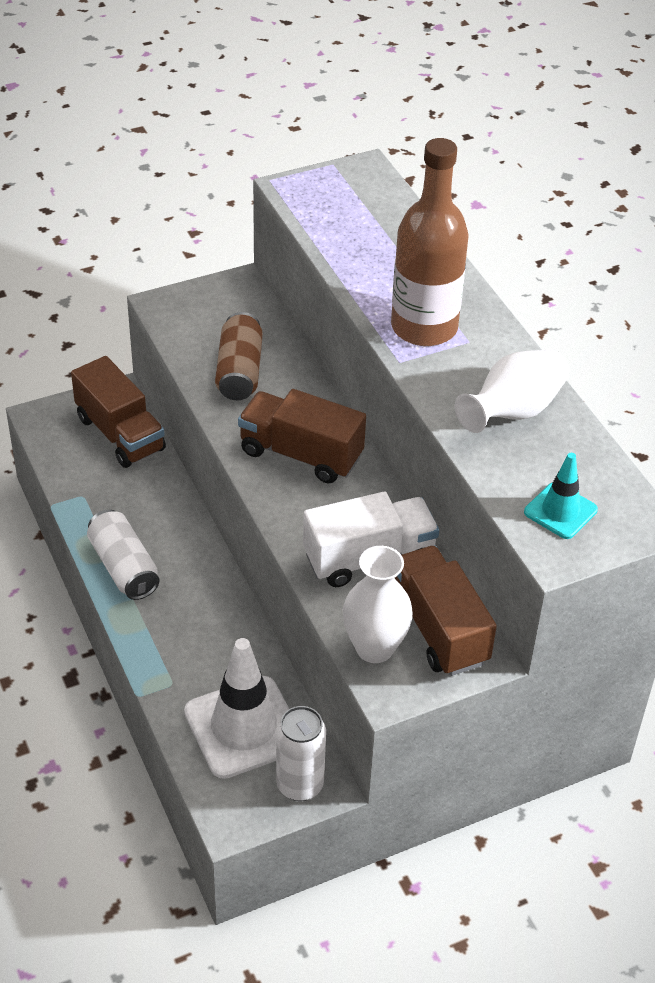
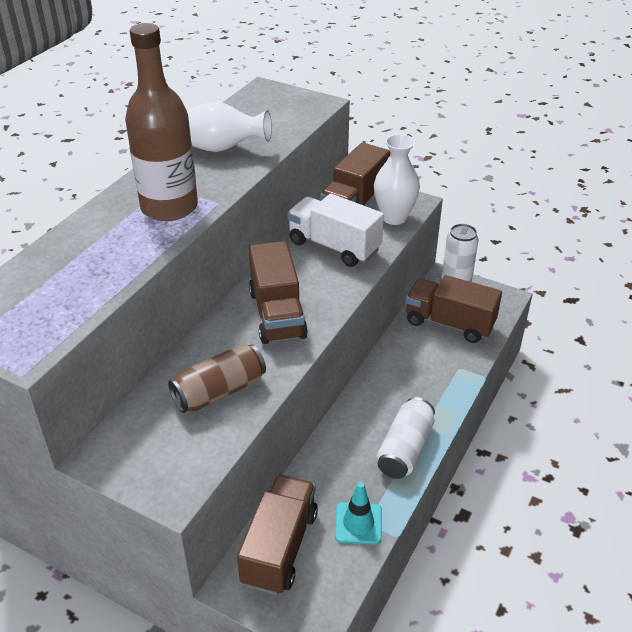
camera: 125 degrees left, 5 degrees down
(243, 727) = (449, 323): white traffic cone -> brown truck
(560, 511) = (286, 110): turquoise traffic cone -> turquoise traffic cone (358, 523)

